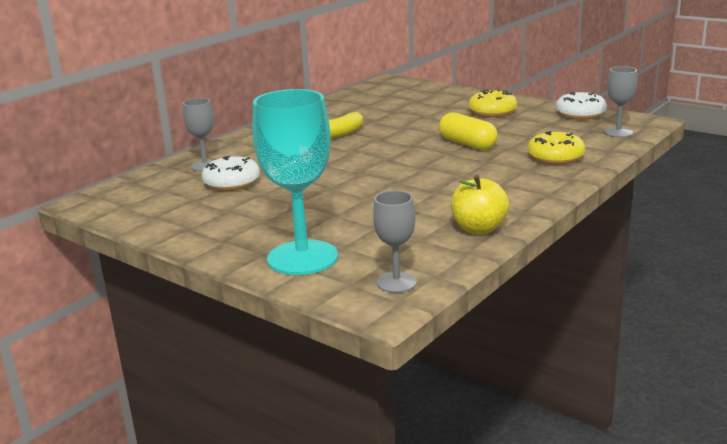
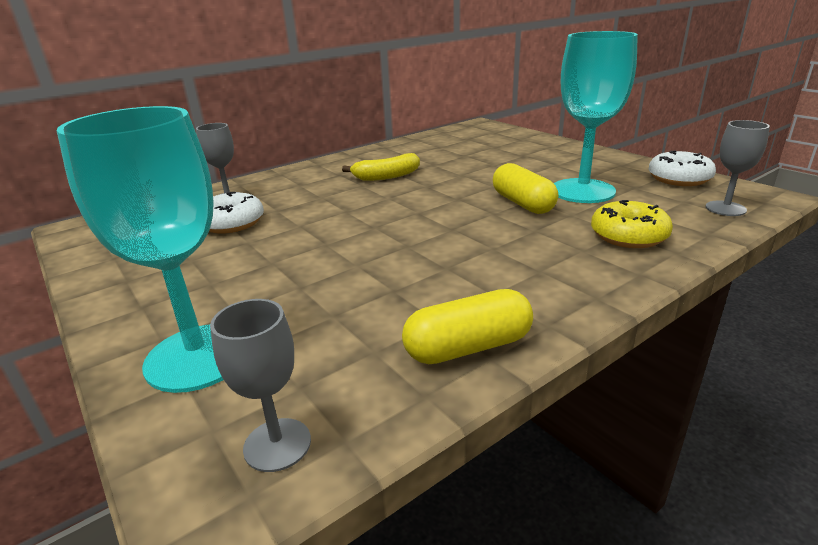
camera: 15 degrees right, 5 degrees up
(479, 229) = (468, 347): yellow apple -> yellow capsule
(492, 112) = (571, 166): yellow donut -> none
(510, 130) = (582, 191): none -> turquoise goblet

